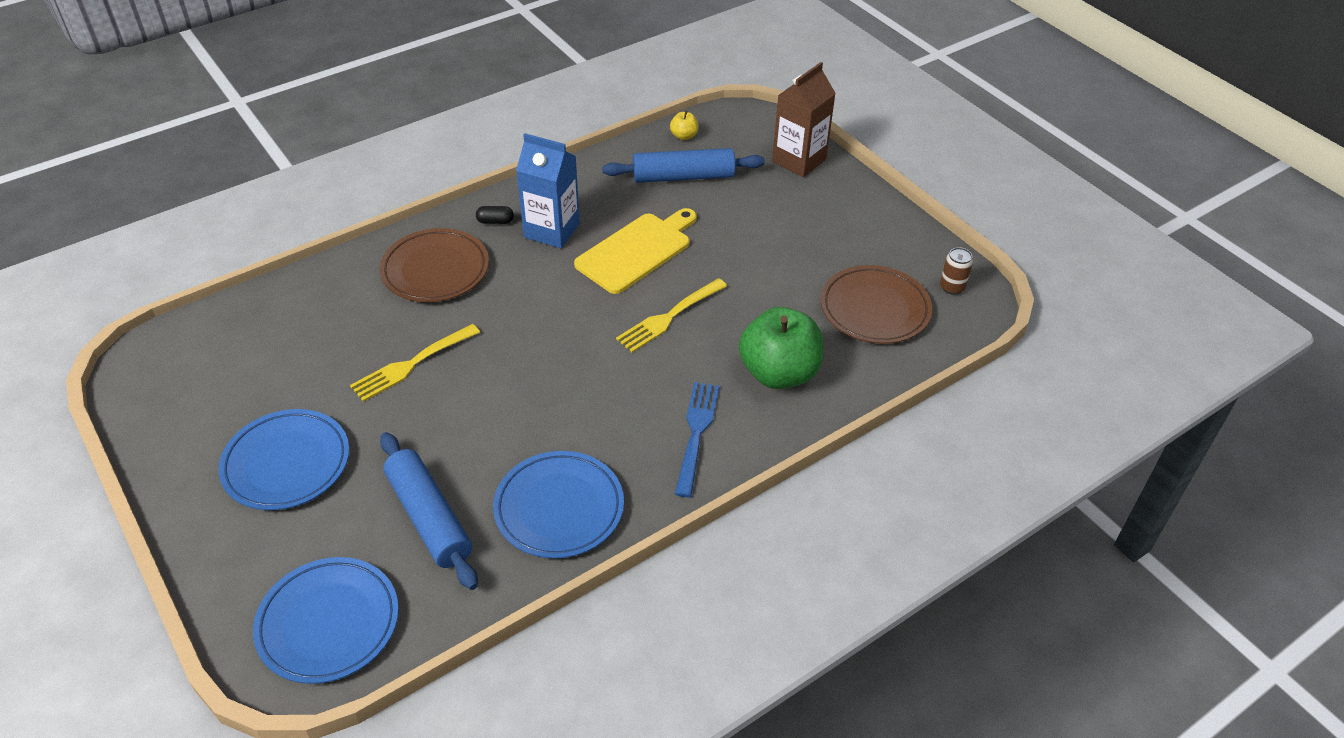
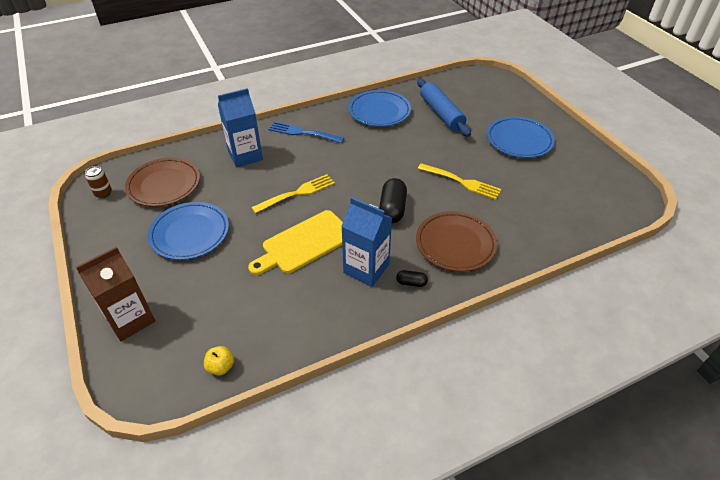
camera: 170 degrees left, 0 degrees up
(328, 623) = (479, 86): blue plate -> blue plate (190, 233)
(412, 363) = (461, 182): yellow fork -> yellow fork turned 60 degrees clockwise
(522, 308) = (392, 209): none -> black capsule
(683, 177) = (242, 313): blue rolling pin -> none
(696, 434) = (303, 133): blue fork -> blue fork turned 90 degrees clockwise
(779, 373) = (245, 156): green apple -> blue carton

